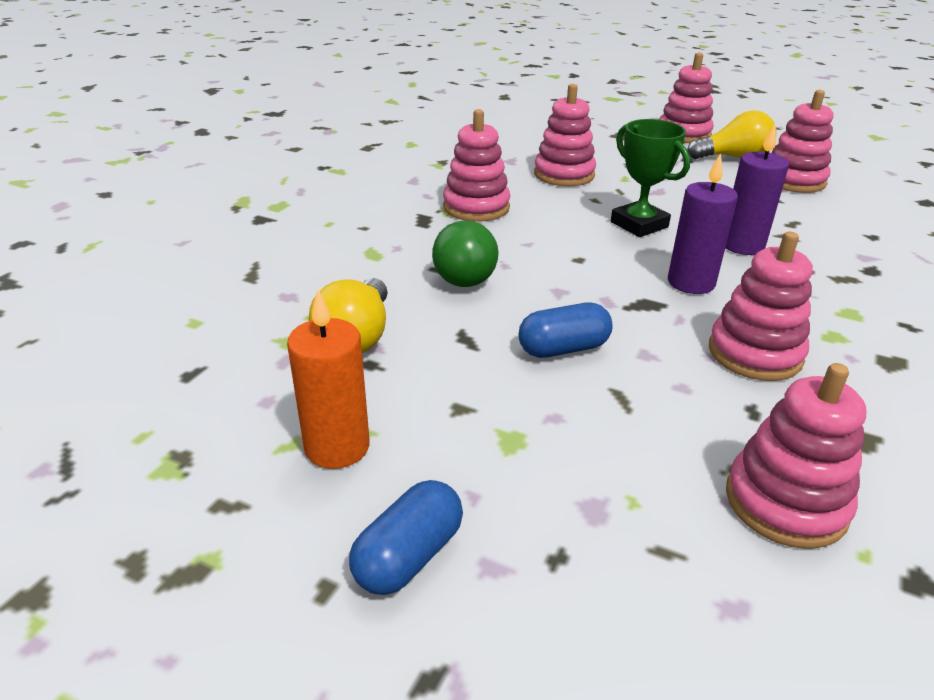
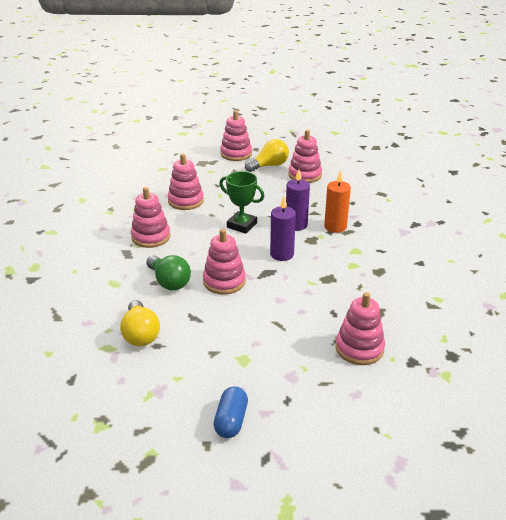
camera: 25 degrees left, 0 degrees up
(337, 447) = (170, 389): orange candle -> orange candle (335, 227)
(563, 348) = (242, 308): blue capsule -> none
(755, 353) = (324, 284): pink stacking toy -> pink stacking toy (224, 281)

